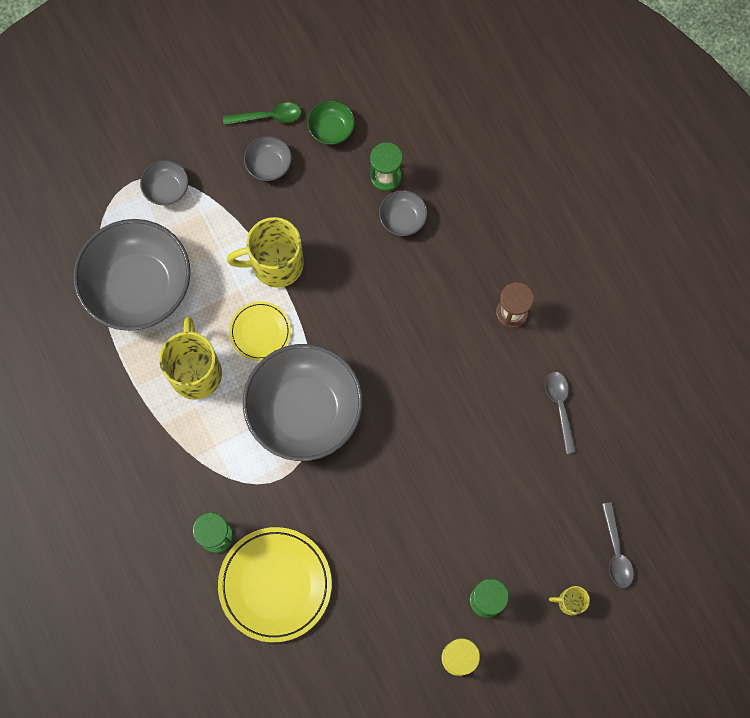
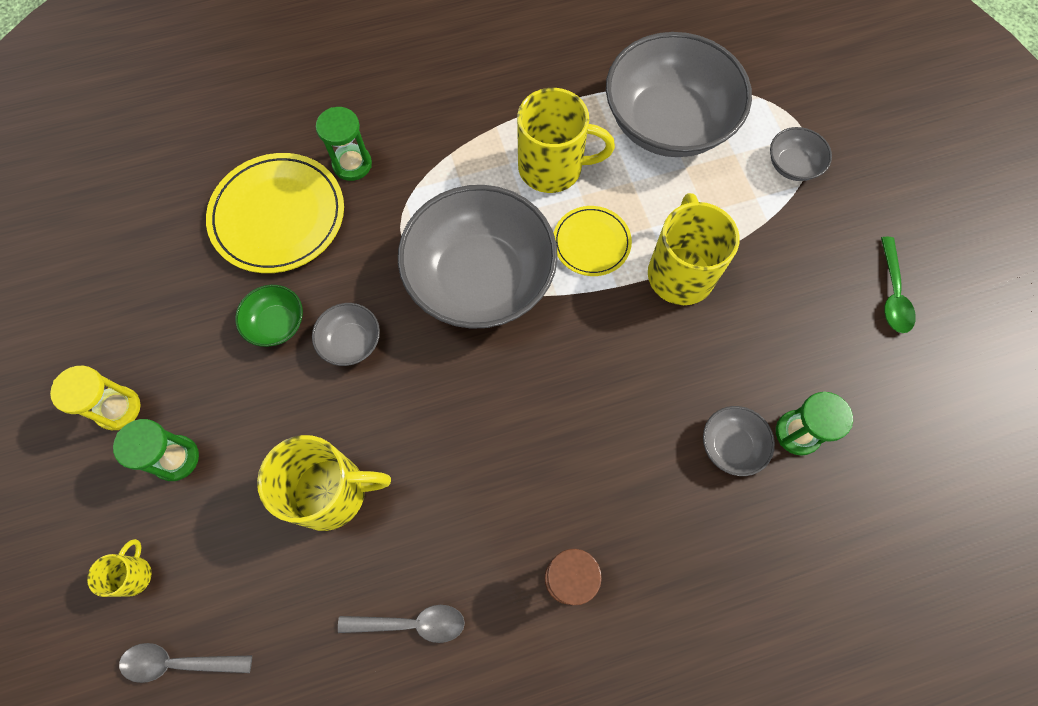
camera: 100 degrees right, 5 degrees down
(269, 165) = (821, 284): grey bowl -> grey bowl (351, 342)
(331, 129) = (873, 371): green bowl -> green bowl (276, 323)
(487, 481) = (332, 492): none -> yellow mug

